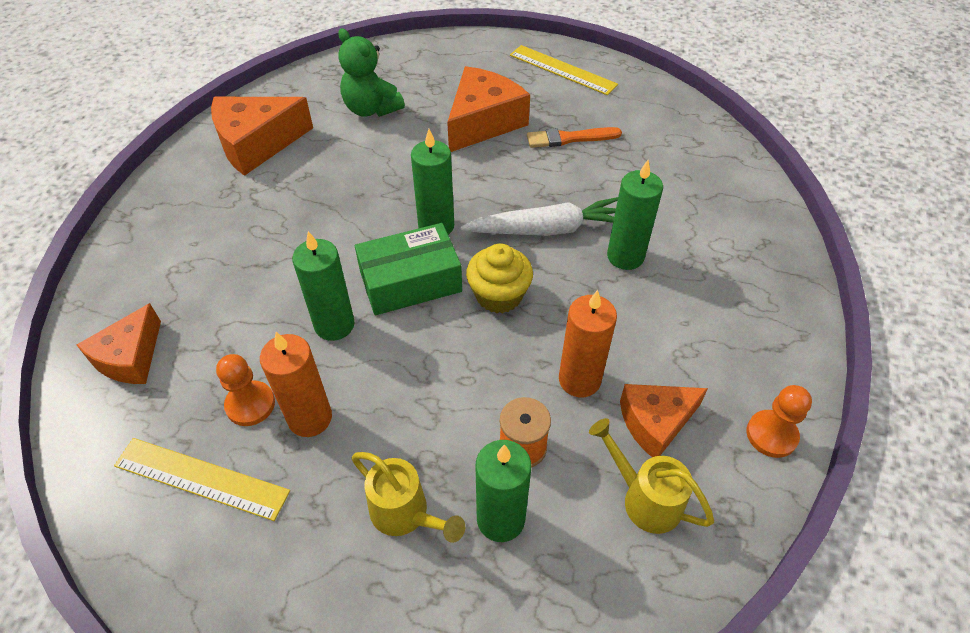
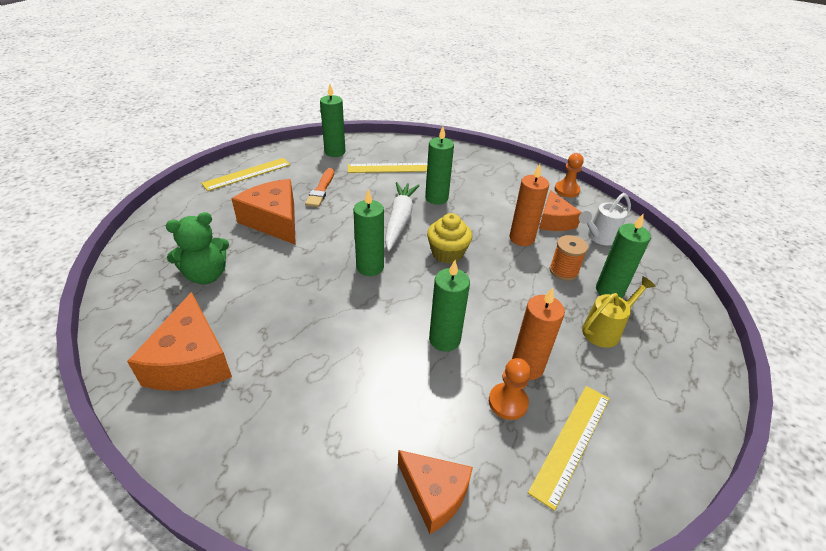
camera: 75 degrees left, 10 degrees down
(410, 281) = (418, 291): green box -> none
(645, 499) = (599, 237): yellow watering can -> white watering can
(669, 123) = (335, 152): none -> green candle
(670, 187) = (389, 168): none -> yellow ruler

